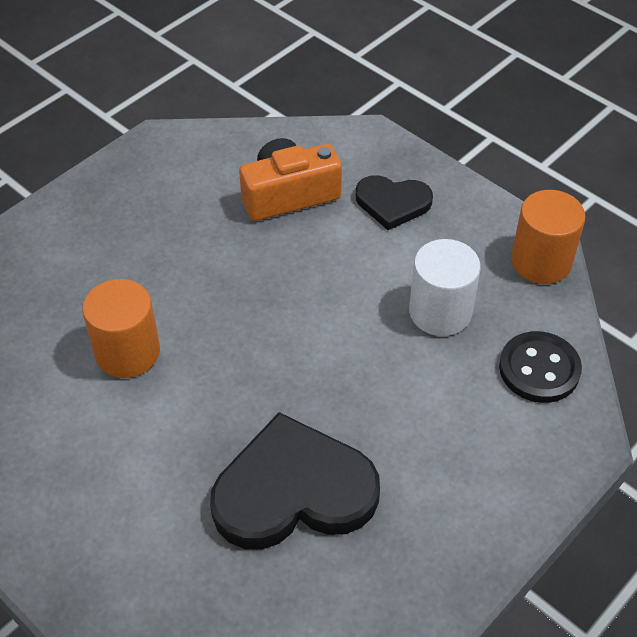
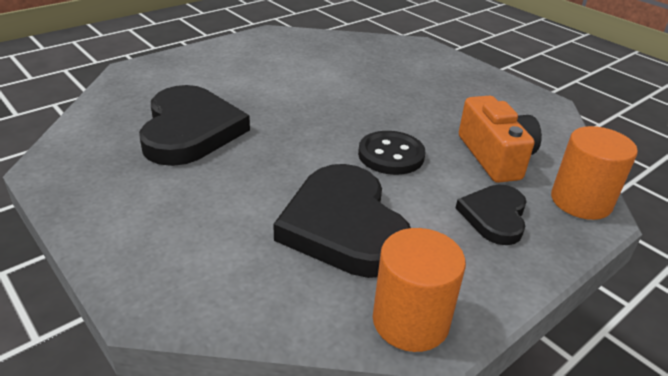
camera: 95 degrees right, 15 degrees down
(127, 352) = (332, 82): orange cylinder -> orange cylinder (580, 201)
(440, 312) = (344, 226): white cylinder -> black heart
(539, 369) = (252, 284): black button -> black button (391, 155)

